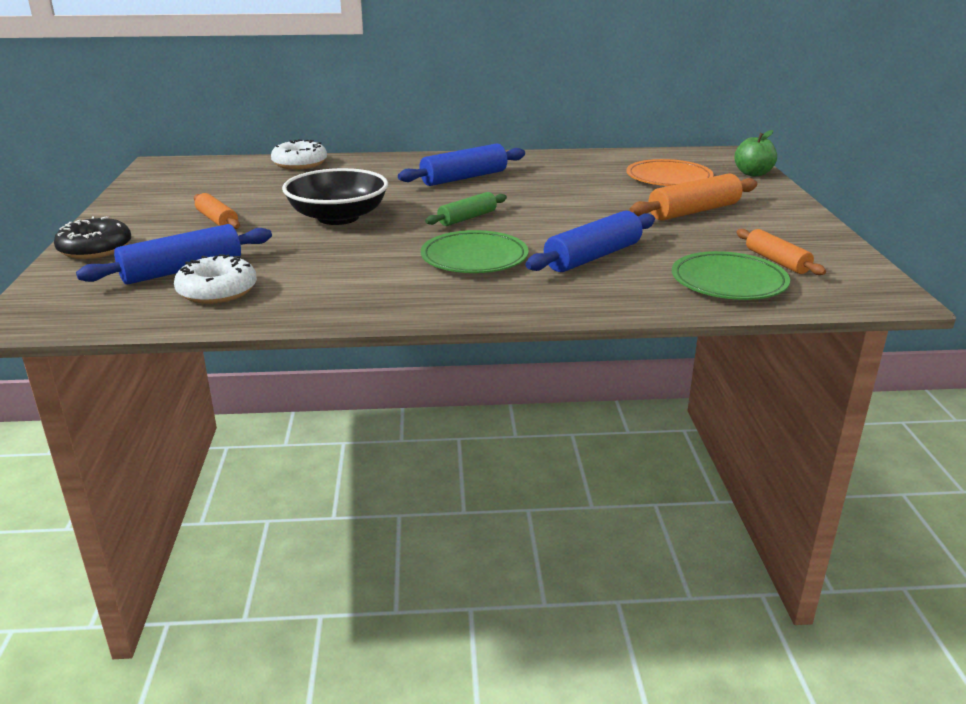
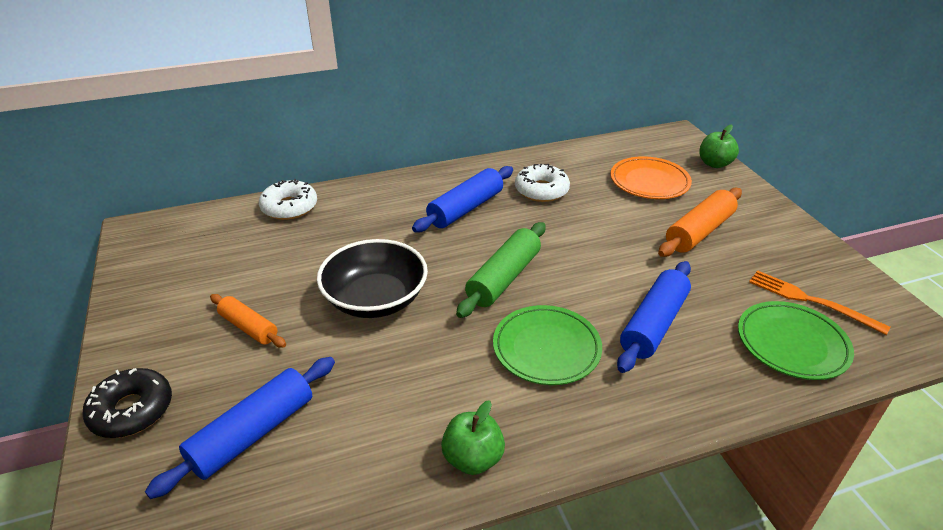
camera: 15 degrees left, 10 degrees up
(217, 291) = (311, 467): white donut -> white donut (541, 190)
(357, 304) = (473, 458): none -> green apple
(467, 218) = (504, 278): green rolling pin -> green rolling pin, size x1.57
(776, 261) = (811, 301): orange rolling pin -> orange fork

